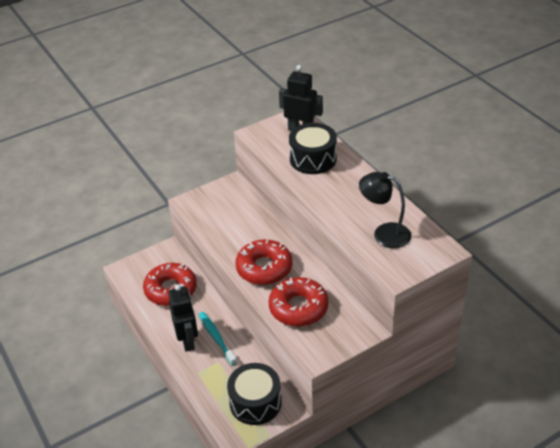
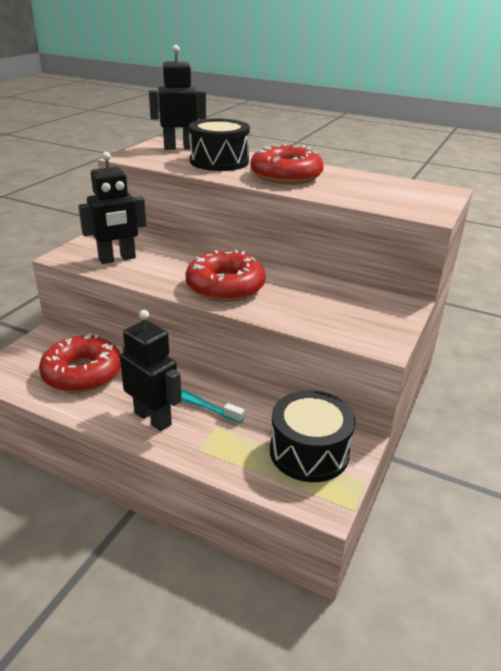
camera: 35 degrees left, 10 degrees down
(218, 216) = (117, 259): none -> black robot
(298, 308) = (307, 308): red donut -> red donut (286, 176)
(384, 233) = (370, 191): black lamp -> none

